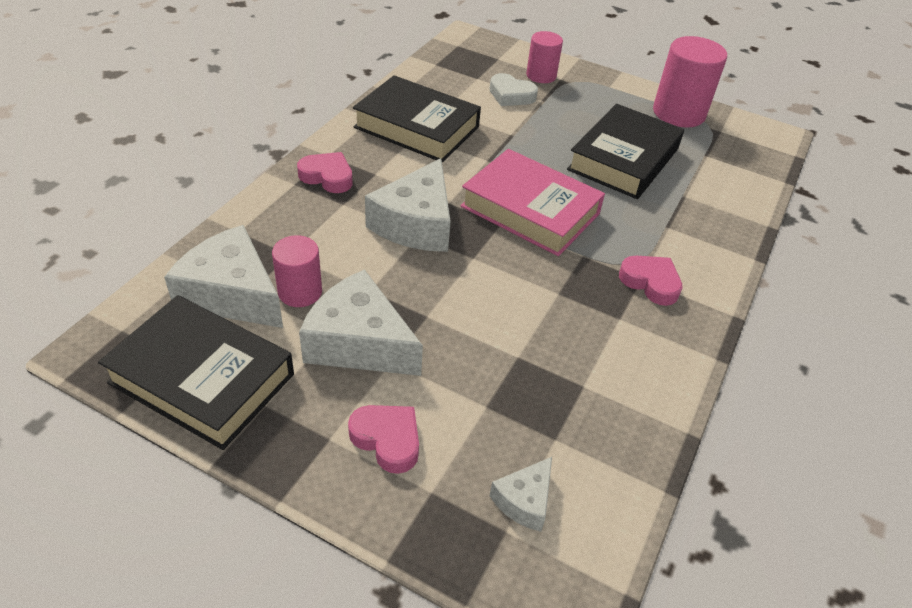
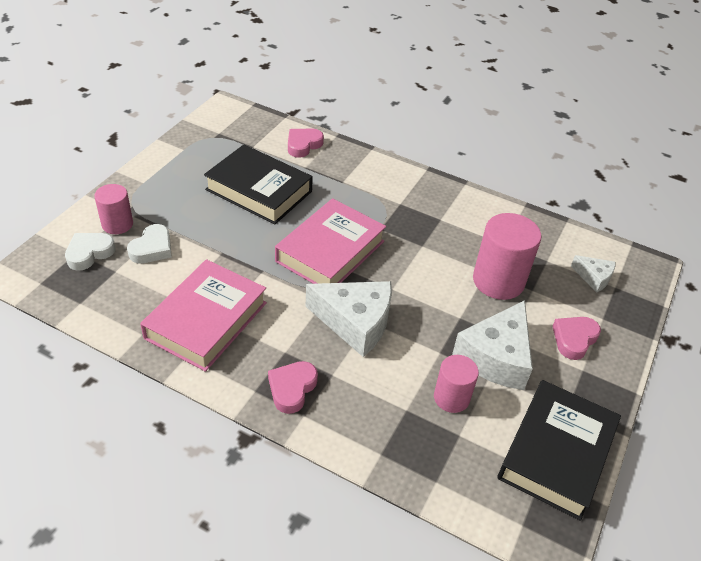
camera: 90 degrees left, 0 degrees up
(232, 294) = (463, 446): white cheese -> none
(417, 127) = (206, 320): black book -> pink book
(498, 64) = (89, 253): none -> white heart
(650, 283) = (403, 199): pink heart -> pink heart (303, 145)
(678, 113) = (192, 149): pink cylinder -> pink cylinder (498, 281)

